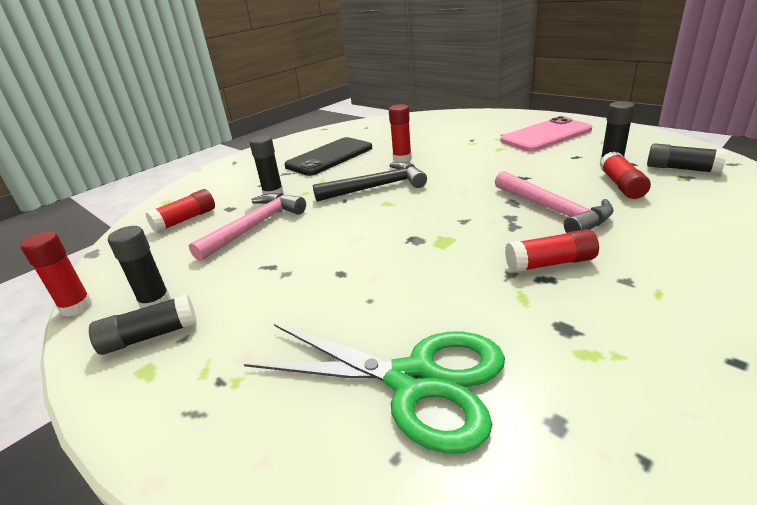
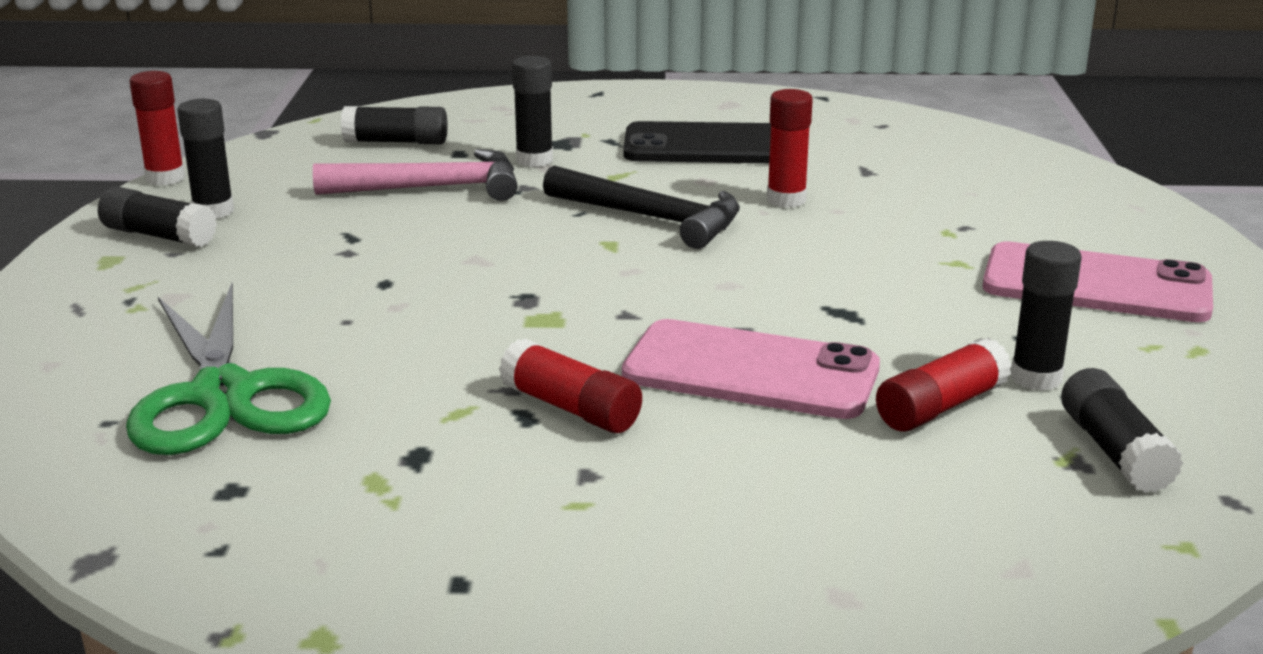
camera: 45 degrees right, 5 degrees down
(185, 220) = (396, 142): red glue stick -> black glue stick
(554, 210) = (751, 372): pink hammer -> pink phone

